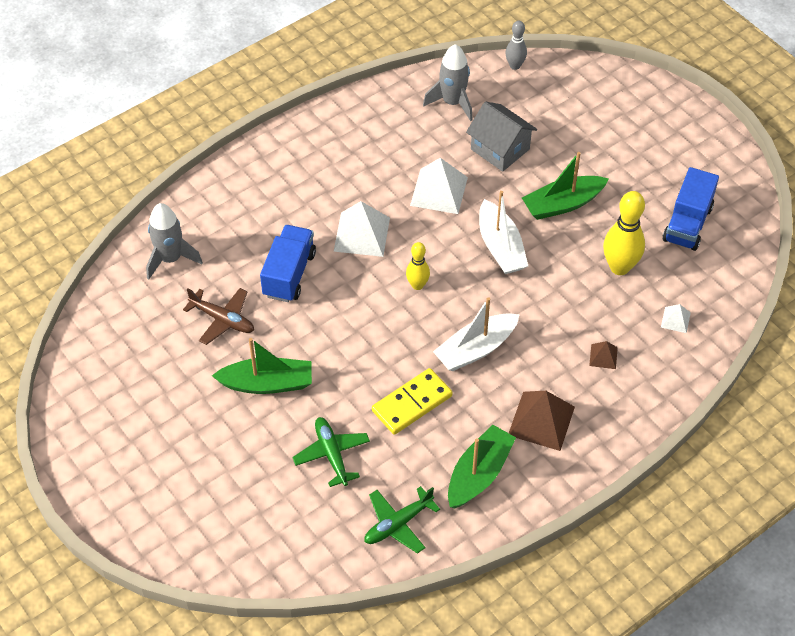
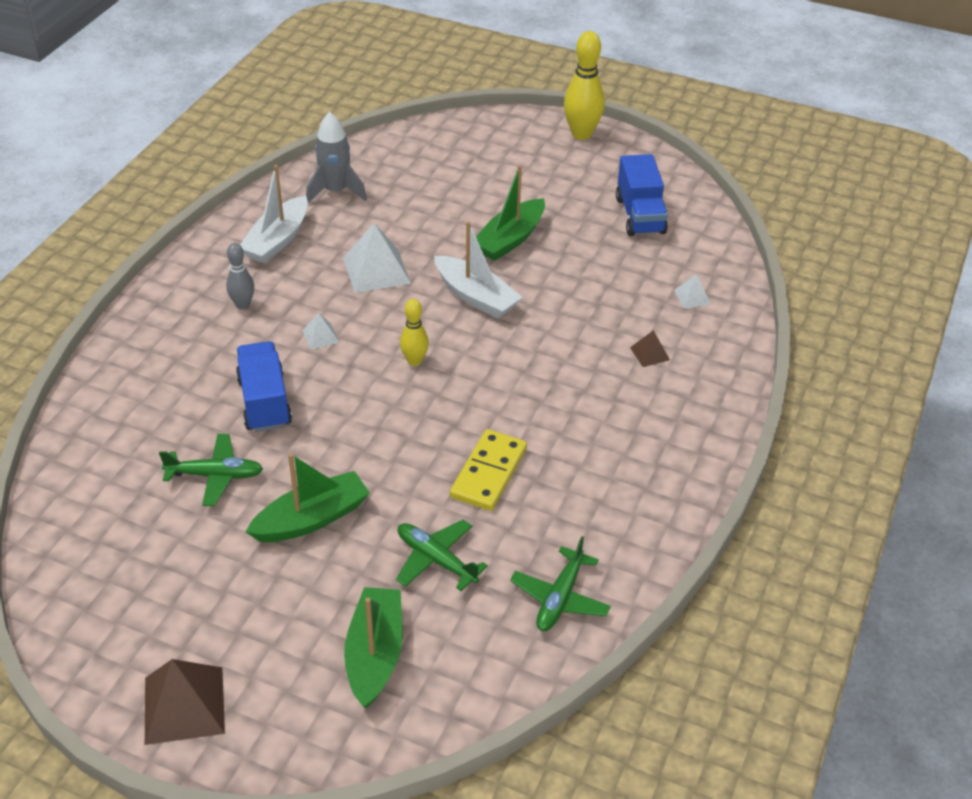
camera: 30 degrees left, 10 degrees down
(170, 259) = (111, 438): grey rocket -> none
(223, 320) = (215, 475): brown plane -> green plane
(361, 234) = (320, 336): white pyramid -> white pyramid, size x0.50
(476, 349) = (518, 396): white boat -> white boat (277, 240)
(479, 474) = (609, 511): green boat -> green boat (375, 654)
(500, 149) = (413, 214): grey house -> none
(515, 66) = (377, 142): grey bowling pin -> grey bowling pin (243, 305)
(541, 420) = (634, 434): brown pyramid -> brown pyramid (184, 705)
(619, 267) = (605, 272): yellow bowling pin -> yellow bowling pin (581, 134)

